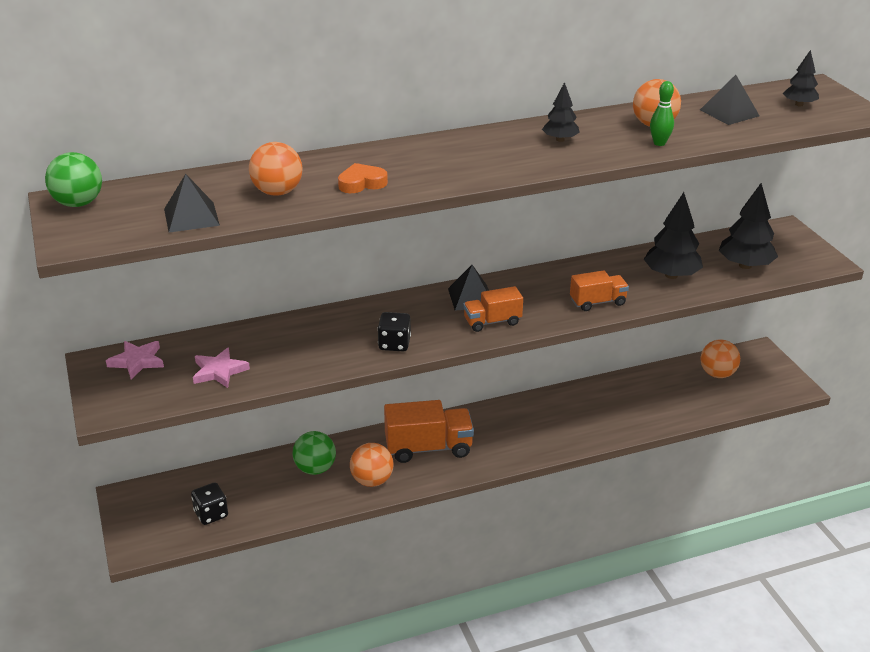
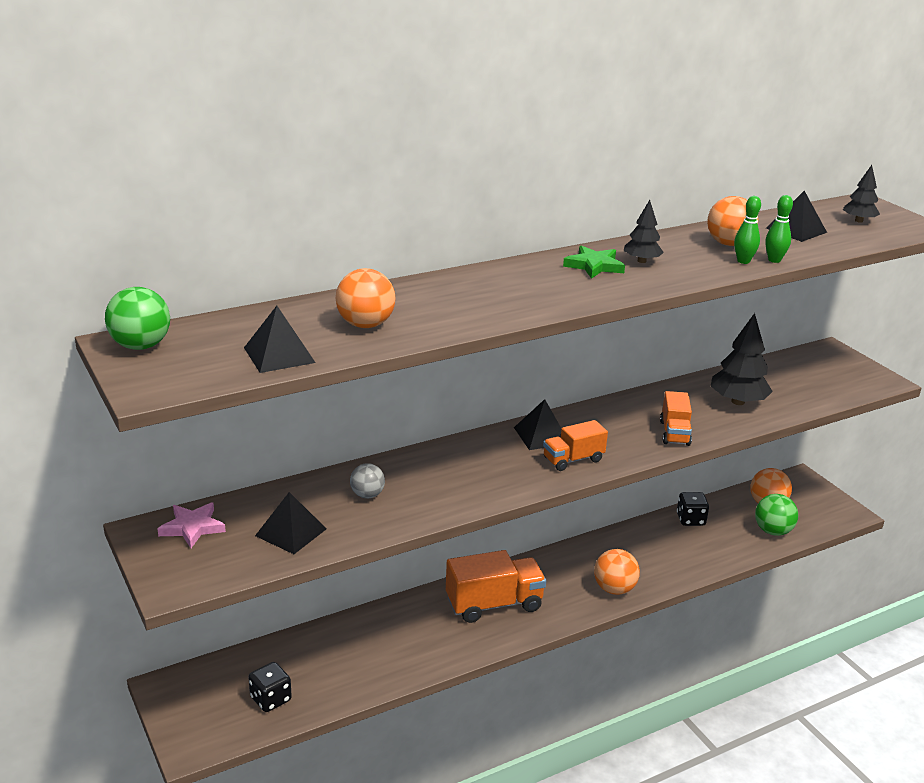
camera: 10 degrees left, 5 degrees down
(219, 371) = (291, 532): pink star -> black pyramid
(295, 342) = (367, 495): none -> grey ball
(315, 469) = (376, 637): green ball -> green ball (772, 531)
(362, 183) = (454, 312): orange heart -> none
(372, 480) = (442, 645): orange ball -> orange ball (614, 589)
(394, 344) = (477, 490): black dice -> black dice (690, 519)
(512, 143) = (594, 266): none -> green star
(597, 302) = (674, 433): orange truck -> orange truck turned 120 degrees clockwise
(690, 143) = (774, 260): none -> green bowling pin
(745, 265) = (806, 388): black tree -> none

